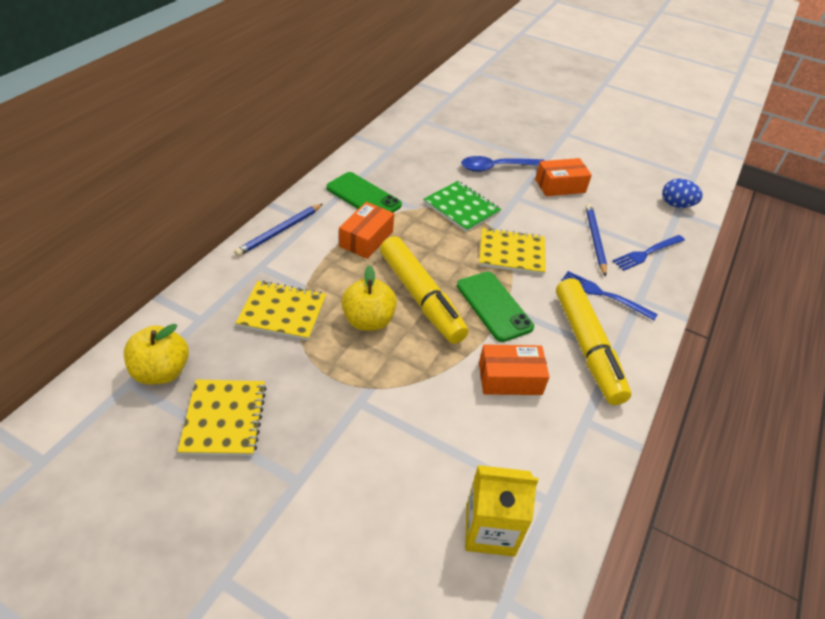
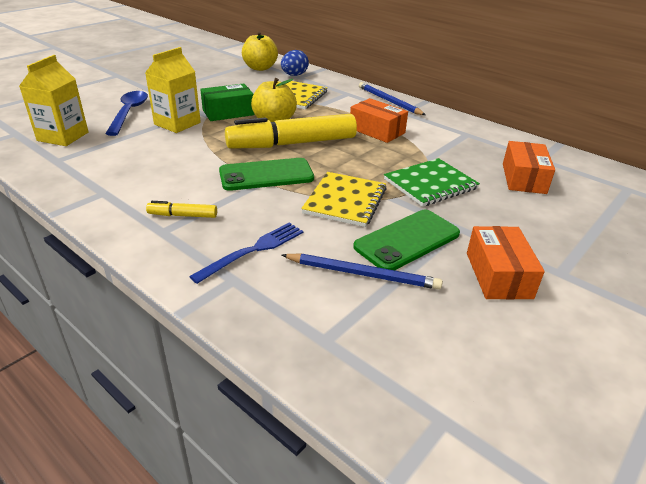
camera: 105 degrees right, 10 degrees down
(224, 419) = (214, 79): yellow notebook -> none
(354, 369) = (228, 112): none -> green box
(363, 196) = (443, 136): green phone -> green phone (407, 240)
(405, 413) = (177, 123): none -> yellow carton
(496, 167) = (529, 225): blue spoon -> blue spoon (129, 113)
(510, 378) = (176, 166): orange box -> orange box (523, 178)
(587, 347) = (183, 215): yellow marker -> yellow marker, size x0.42
(647, 253) = (324, 322): blue fork -> none
(676, 205) = (468, 427): blue egg -> blue egg (294, 75)

